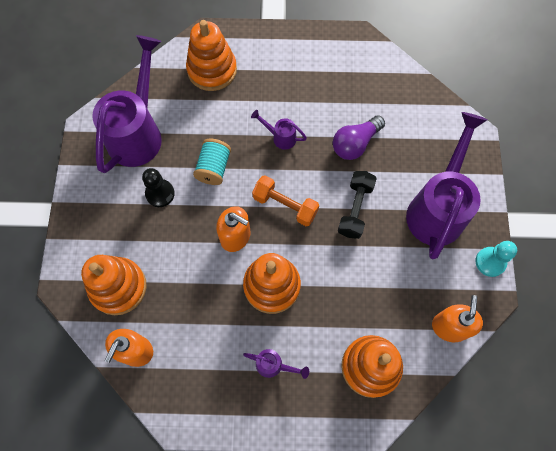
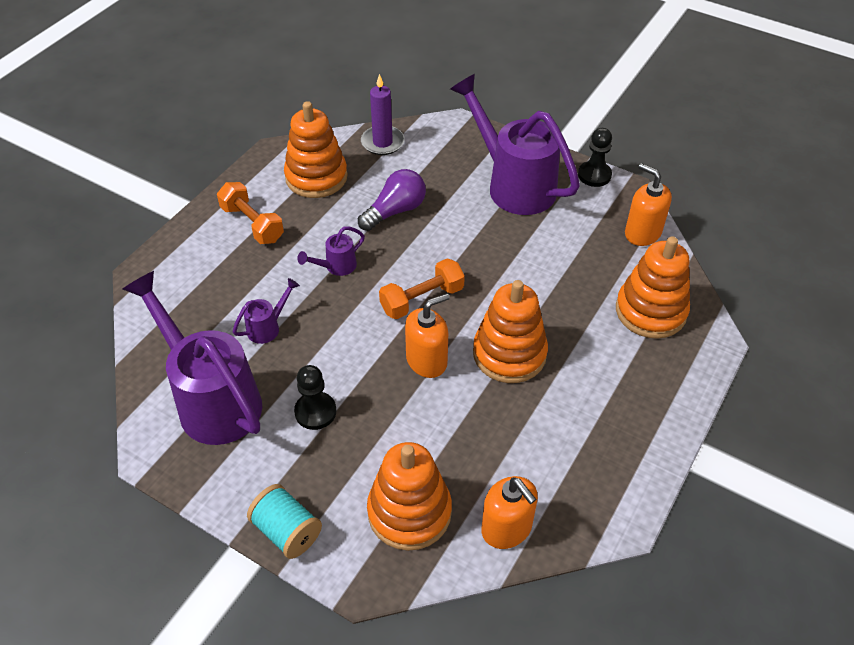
camera: 60 degrees left, 20 degrees down
(212, 70) = (195, 289): orange stacking toy -> orange stacking toy (316, 177)
(214, 168) = (324, 343): turquoise spool -> turquoise spool (287, 531)
(274, 365) = (604, 393): purple watering can -> purple watering can (268, 327)
(285, 66) = (252, 224): none -> orange dumbbell
(355, 144) = (395, 211): purple light bulb -> purple light bulb turned 120 degrees counterclockwise
(355, 209) = (469, 244): black dumbbell -> none
(418, 97) = (382, 142): none -> purple candle
(490, 262) = (594, 175): turquoise pawn -> black pawn

